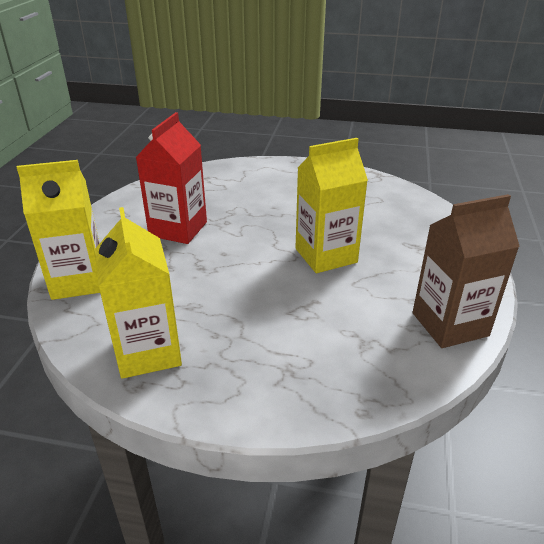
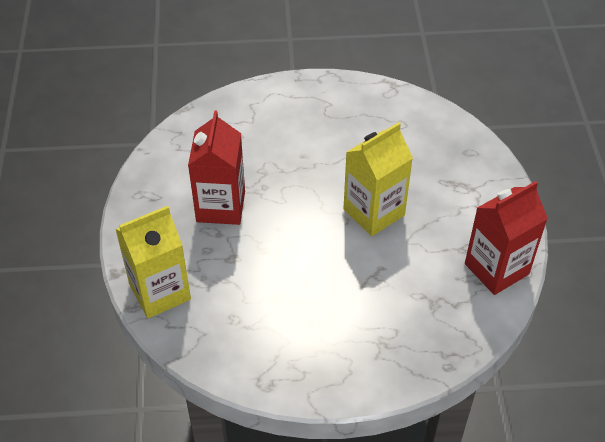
camera: 15 degrees left, 15 degrees up
(148, 352) = (262, 352): yellow carton -> none
(450, 324) = (496, 269): brown carton -> red carton

